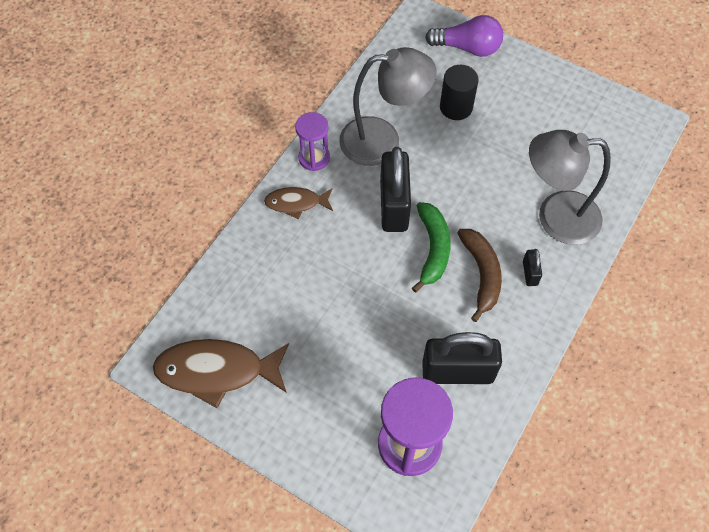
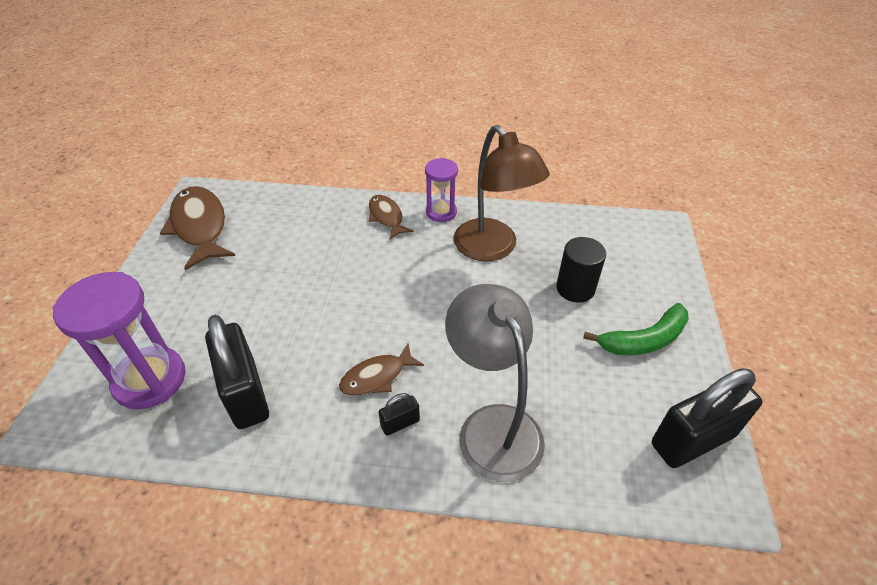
camera: 65 degrees right, 15 degrees down
(383, 140) = (492, 248): grey lamp -> brown lamp
(394, 205) = (422, 280): black padlock -> black padlock (692, 440)
(433, 248) = (388, 325): green banana -> green banana (644, 340)
(467, 48) = (659, 274): purple light bulb -> none
(481, 274) = (377, 377): brown banana -> brown fish

